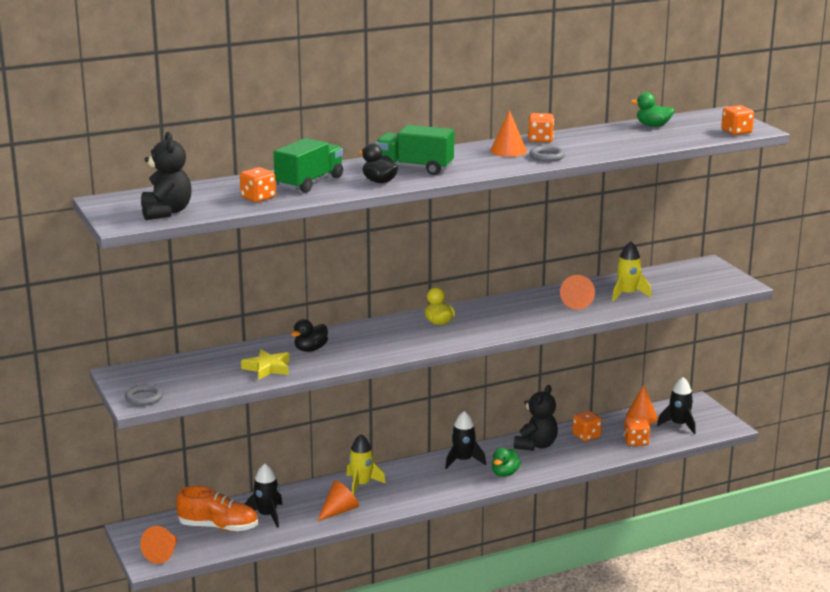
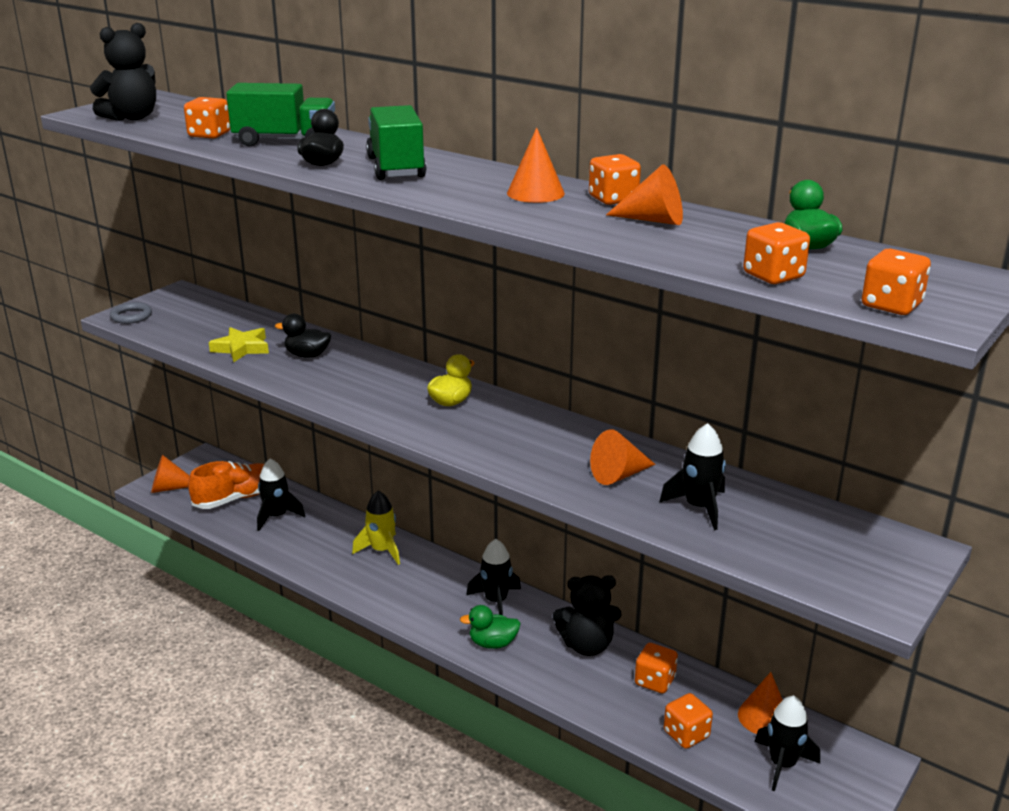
camera: 60 degrees right, 5 degrees up
(218, 527) = (236, 498): orange shoe -> orange shoe turned 105 degrees counterclockwise
(339, 511) = (316, 555): orange cone -> orange cone (653, 220)
(547, 156) = (541, 215): grey ring -> none
(627, 294) = (699, 507): yellow rocket -> black rocket
(683, 139) = (773, 276): none -> orange dice

